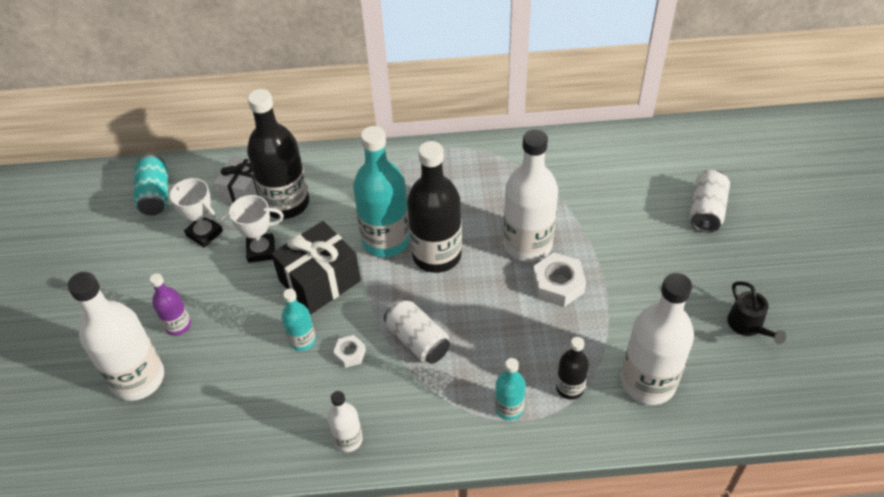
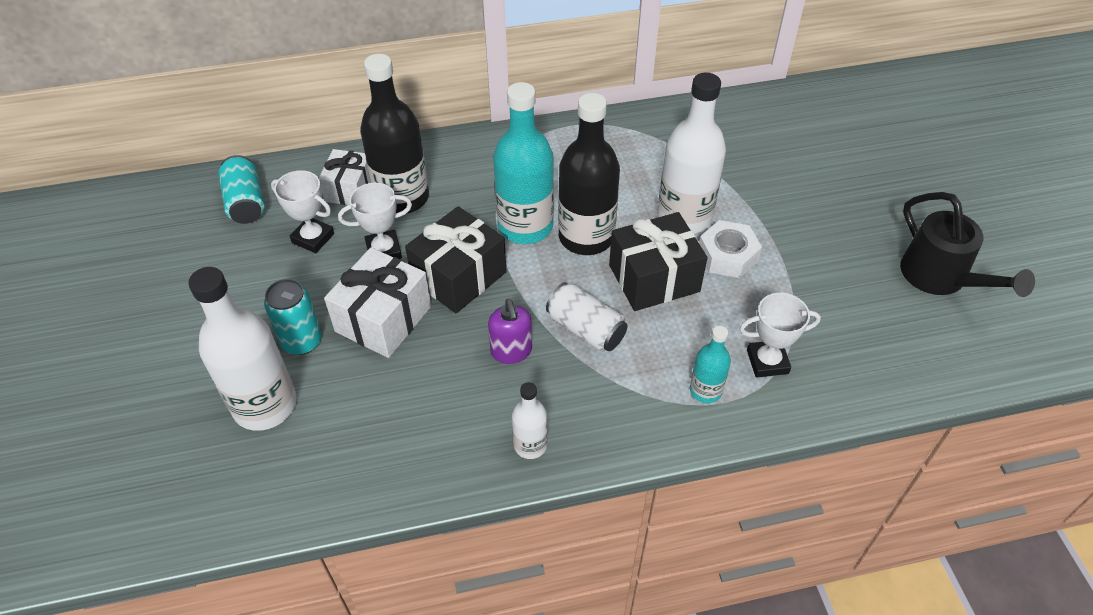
camera: 10 degrees left, 0 degrees up
(178, 325) = (302, 341): purple bottle -> turquoise can
(249, 312) = (383, 318): none -> white gift
(302, 340) = (453, 343): turquoise bottle -> none
(350, 354) = (511, 351): white nut -> purple soap dispenser
(487, 299) = (654, 278): none -> black gift
(570, 388) = (767, 362): black bottle -> white trophy
(648, 382) = (850, 347): white bottle -> none
(706, 211) = (866, 166): white can -> none
(748, 326) = (941, 278): black watering can -> black watering can, size x1.69

